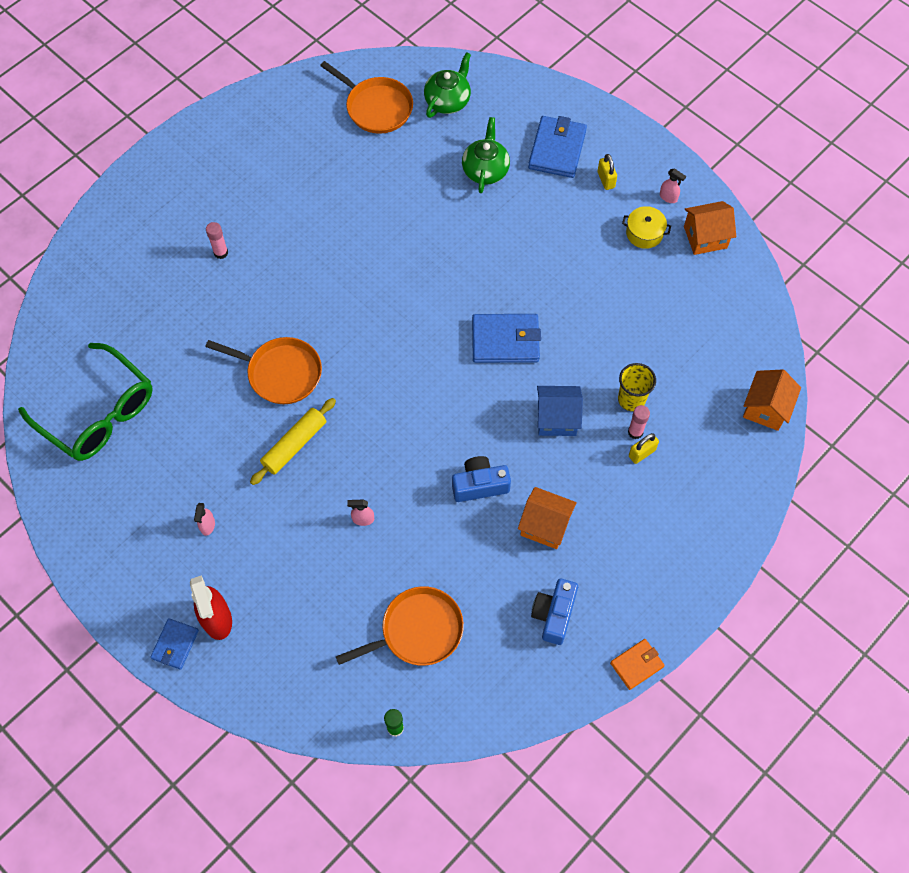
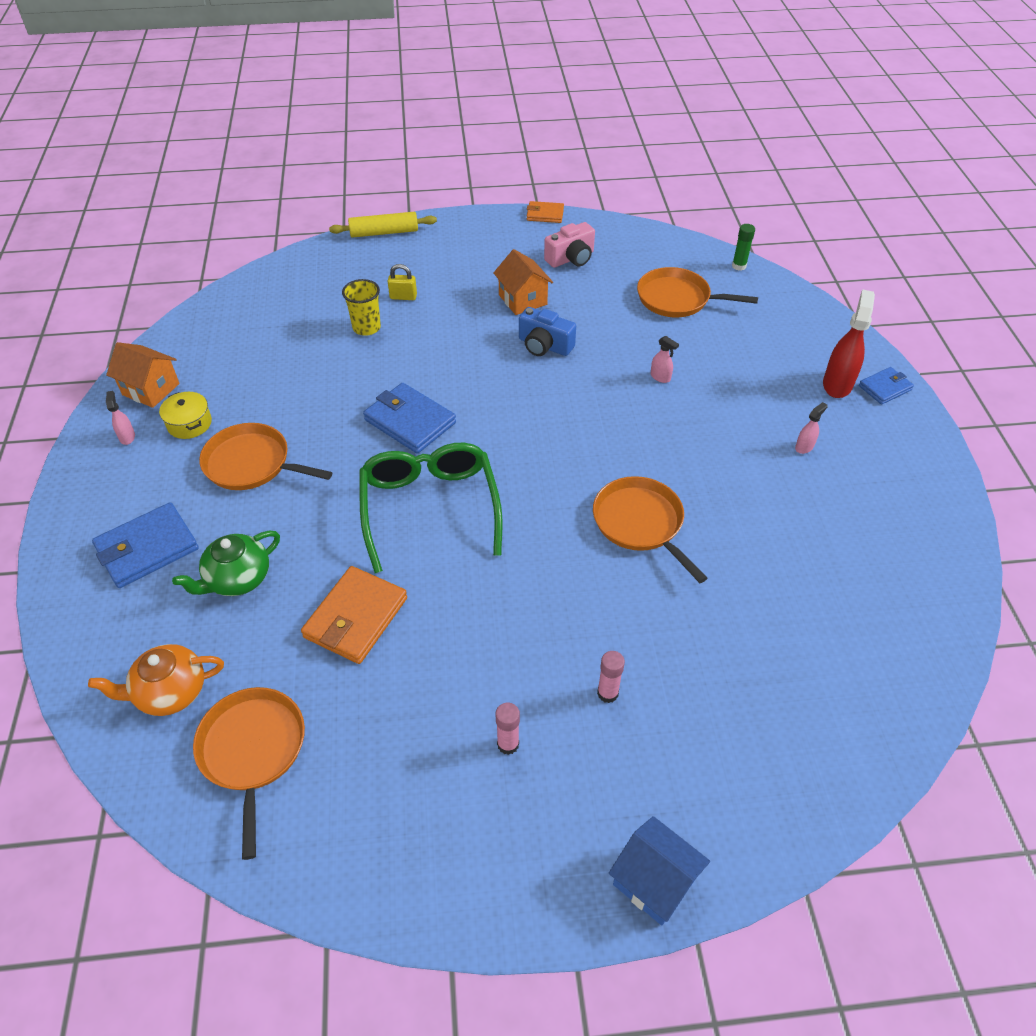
camera: 140 degrees left, 15 degrees down
(98, 413) = (867, 606): green glasses -> green glasses (430, 508)
(294, 445) = (676, 458): yellow rolling pin -> yellow rolling pin (384, 232)
(396, 196) = (356, 617): none -> orange wallet
(448, 101) = (170, 692): green teapot -> orange teapot
(554, 614) = (571, 258): blue camera -> pink camera
(556, 419) = (437, 349): blue house -> blue house (654, 881)
(568, 237) = (251, 464): none -> orange pan
(606, 180) = (150, 488): yellow padlock -> none
(635, 432) = (391, 309): pink glue stick -> pink glue stick (508, 744)
(766, 408) = (285, 271): orange house -> none

